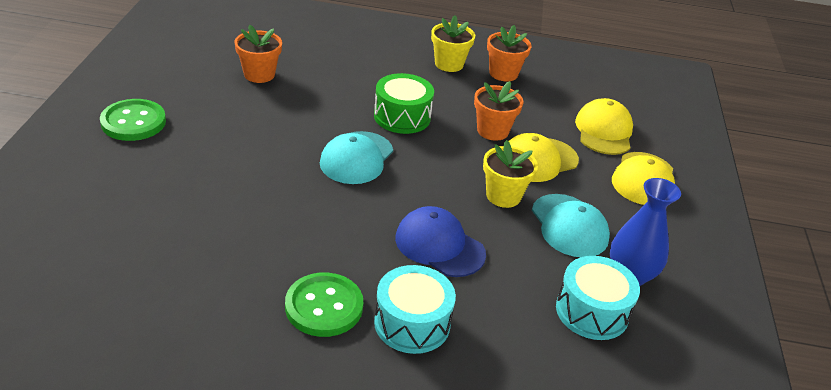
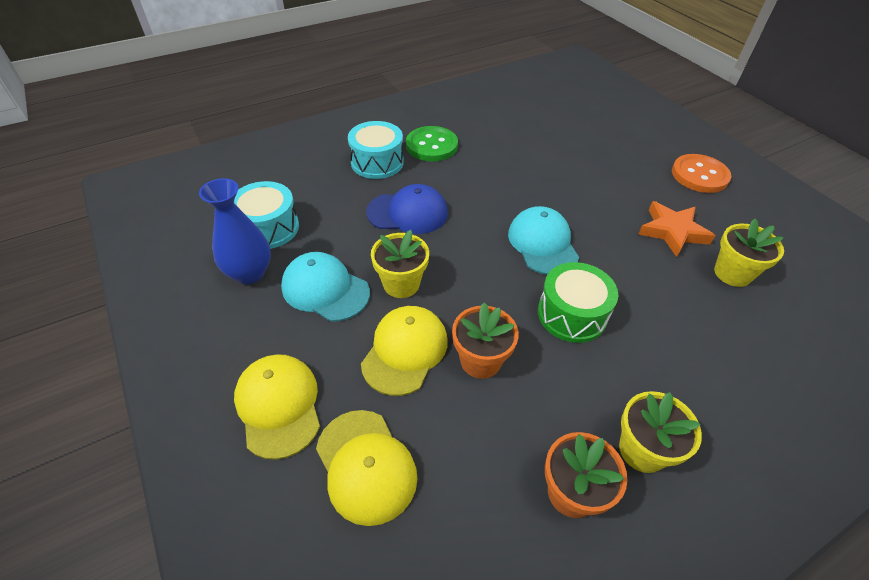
camera: 145 degrees right, 10 degrees up
(133, 122) = (699, 175): green button -> orange button
(246, 109) = (672, 231): none -> orange star
(259, 74) = (732, 273): orange flower pot -> yellow flower pot

